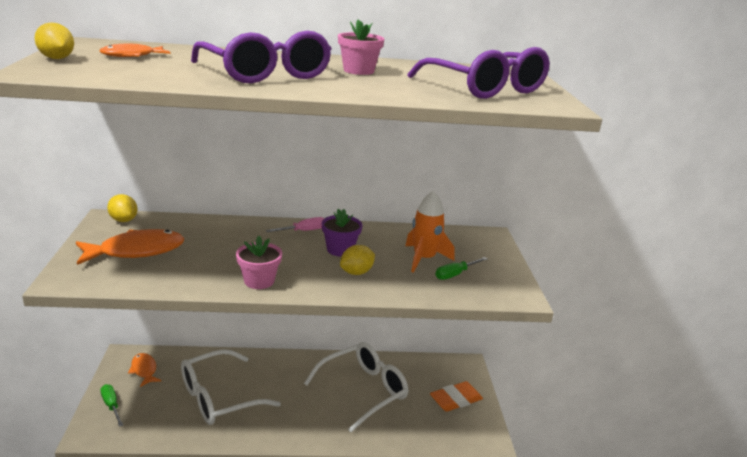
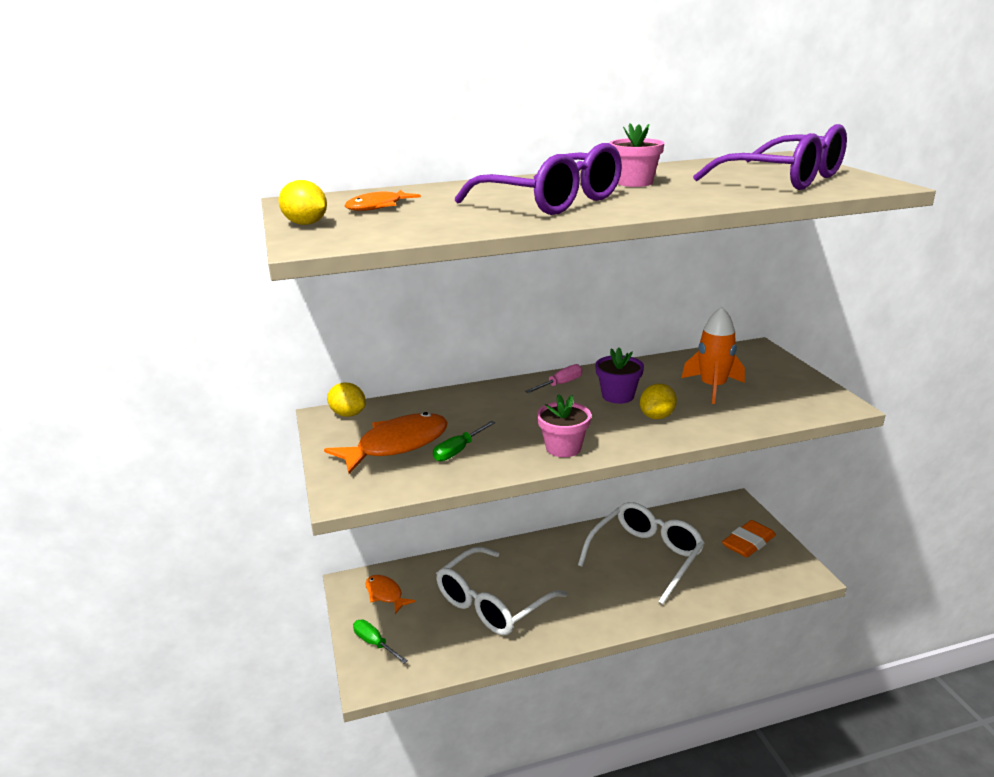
camera: 10 degrees left, 0 degrees up
(455, 274) = (758, 396): green screwdriver -> green screwdriver (458, 450)

